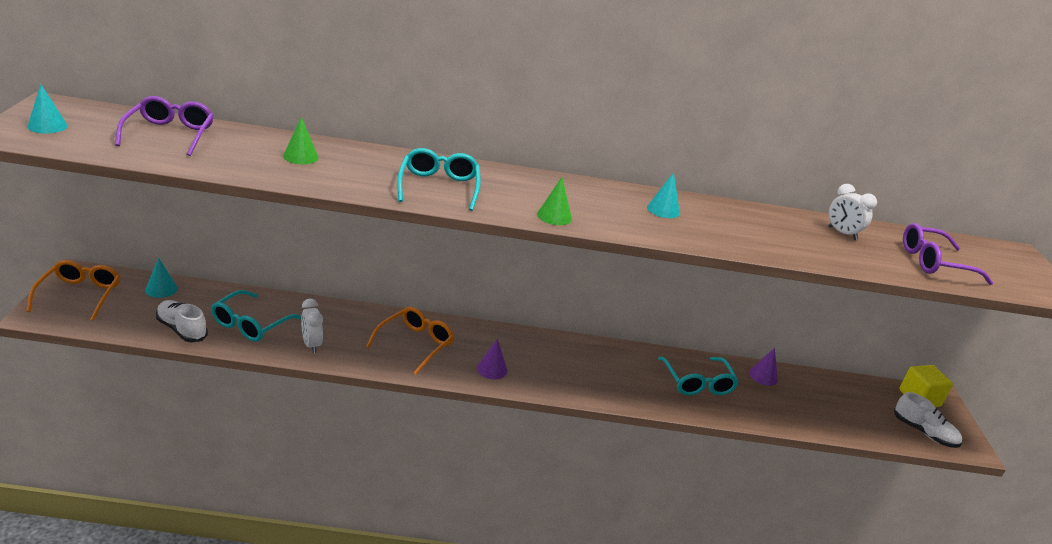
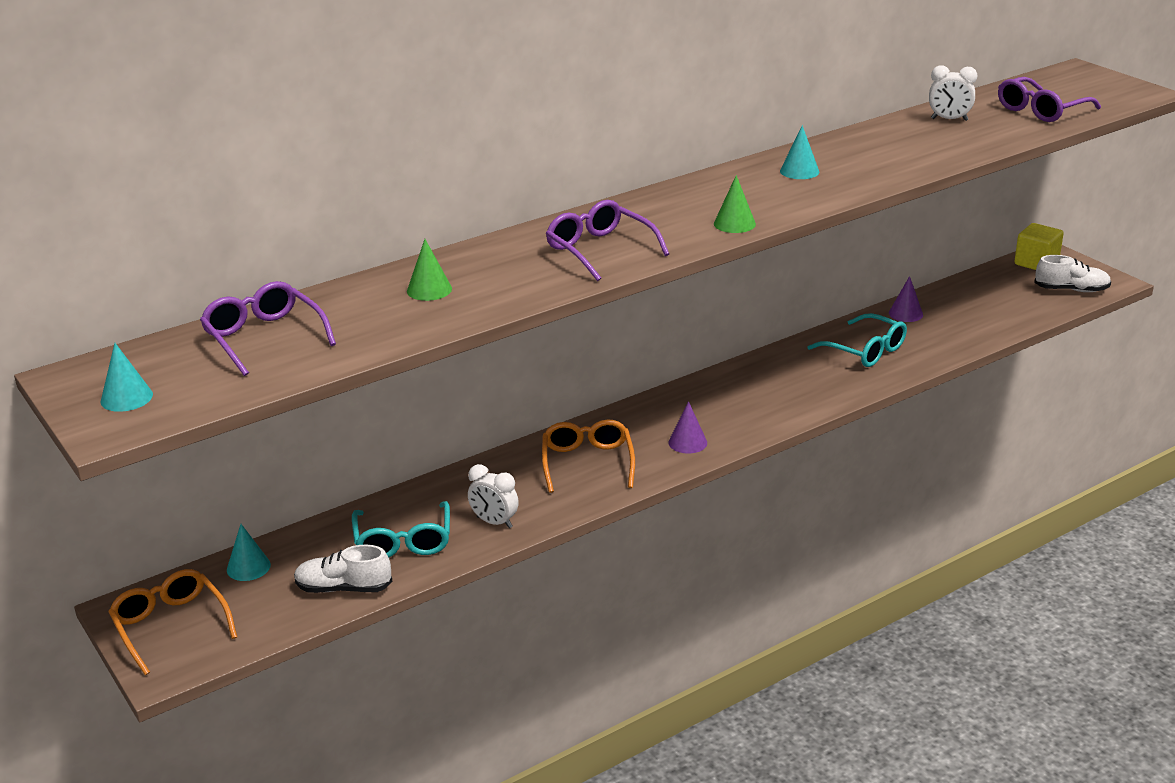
camera: 30 degrees left, 0 degrees up
(439, 187) = (600, 250): turquoise glasses -> purple glasses

